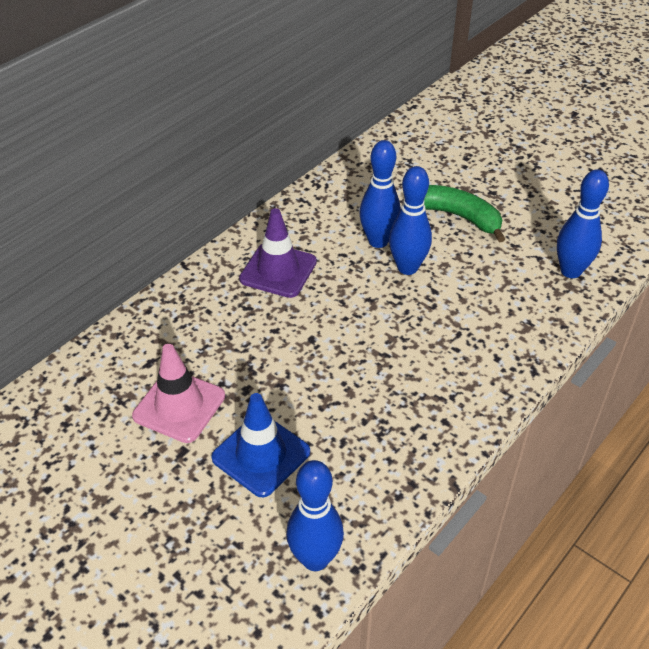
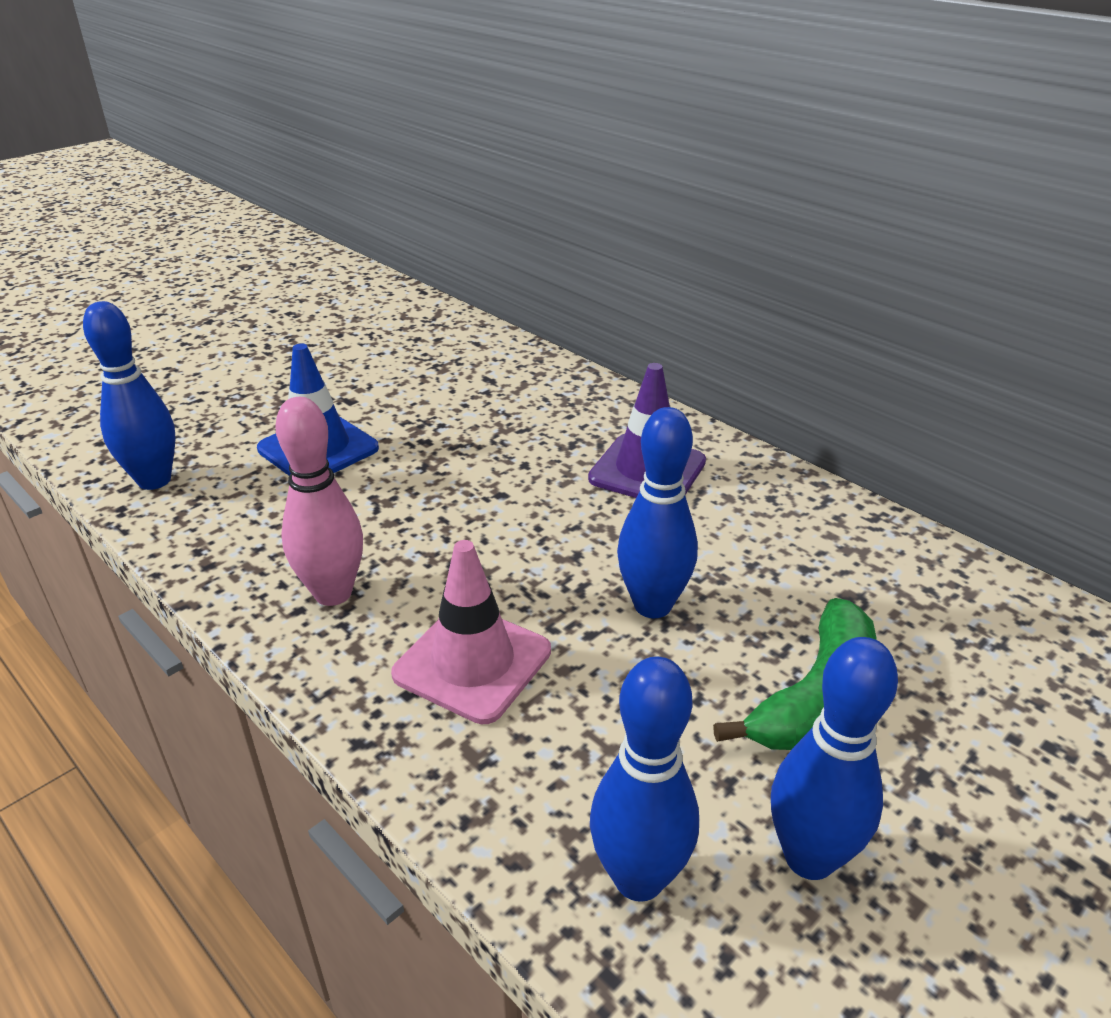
camera: 95 degrees right, 10 degrees down
(179, 406) = (415, 397): pink traffic cone -> pink traffic cone (472, 663)
(378, 241) = (724, 576): blue bowling pin -> blue bowling pin (809, 857)
(427, 407) = (333, 593): none -> pink bowling pin

